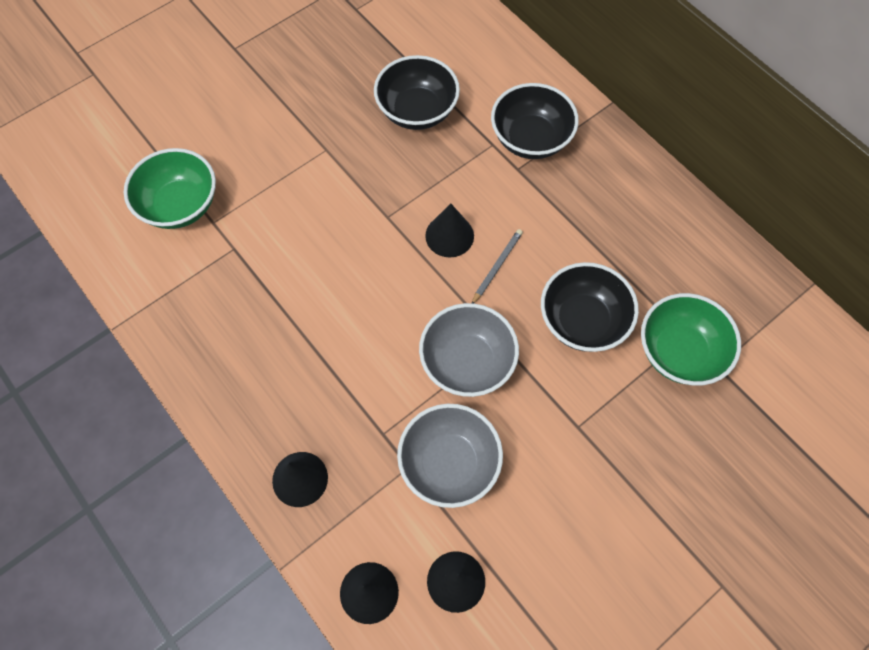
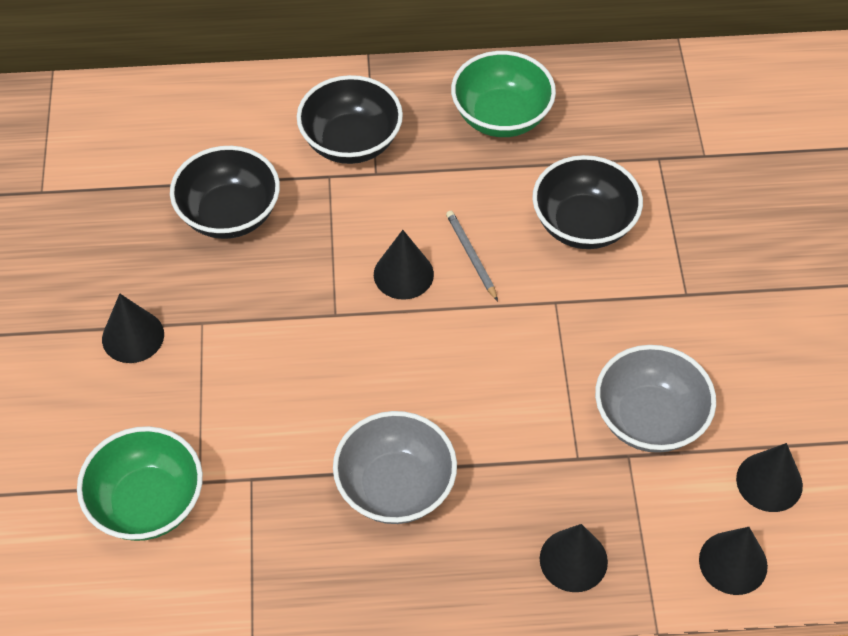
camera: 55 degrees left, 10 degrees down
(289, 121) = (133, 336): none -> black cone
(467, 362) = (555, 342): grey bowl -> grey bowl (395, 487)
(679, 352) = (670, 173): green bowl -> green bowl (501, 117)

